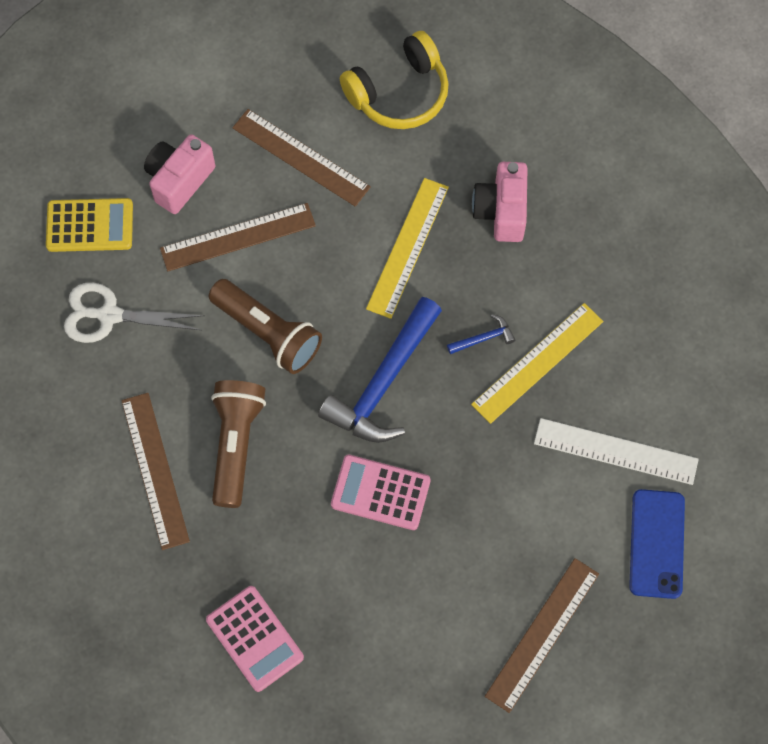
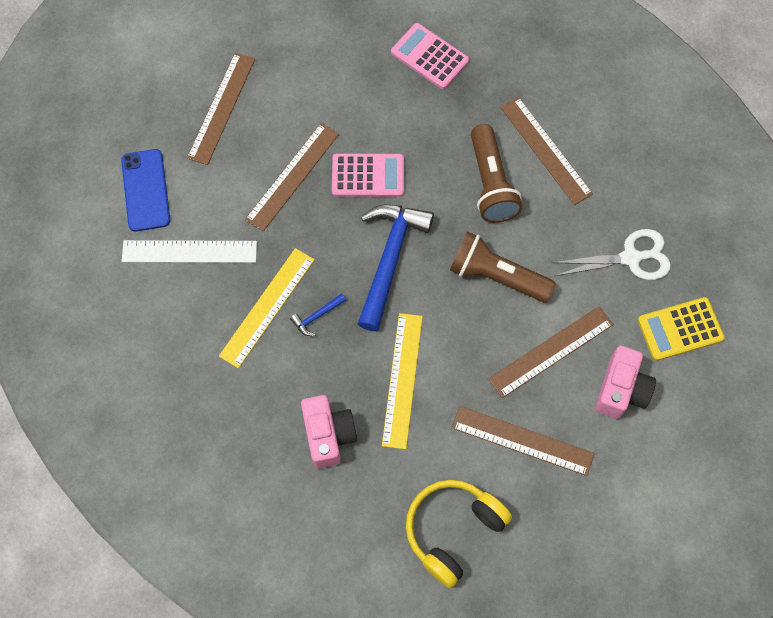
camera: 165 degrees right, 0 degrees up
(473, 516) = (292, 176): none -> brown ruler

